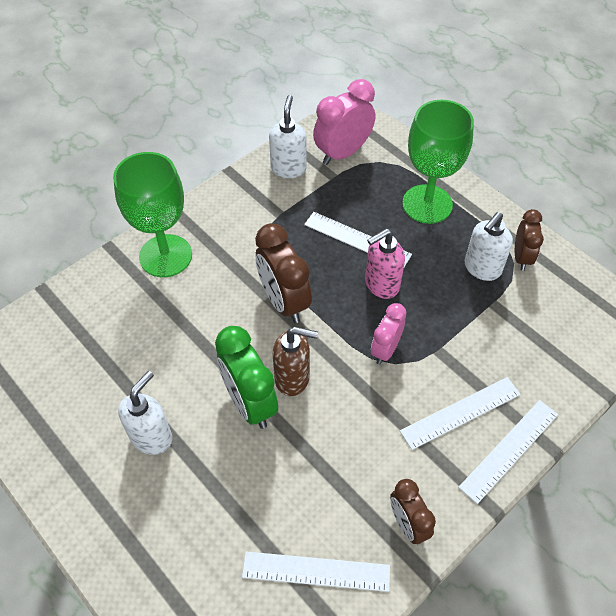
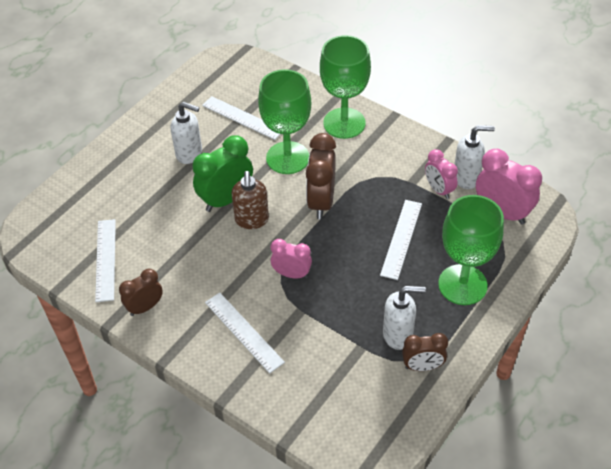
camera: 80 degrees right, 5 degrees down
(201, 323) = (287, 158): none -> green goblet
(284, 301) = (321, 202): brown clock -> brown clock turned 45 degrees counterclockwise
(298, 194) = (439, 190): none -> pink clock
(381, 285) = (357, 262): pink soap dispenser -> none
(482, 268) = (398, 335): white soap dispenser -> white soap dispenser turned 150 degrees clockwise
(509, 450) = (216, 368): white ruler -> white ruler (242, 118)

